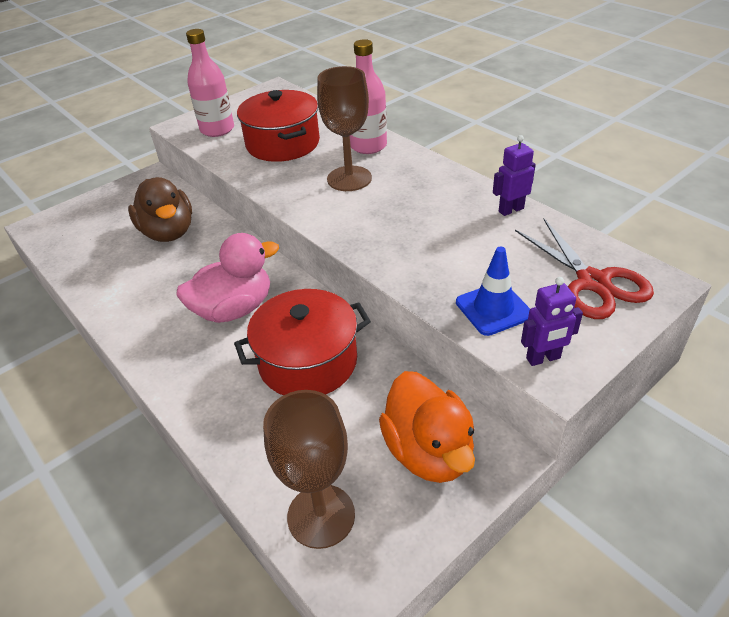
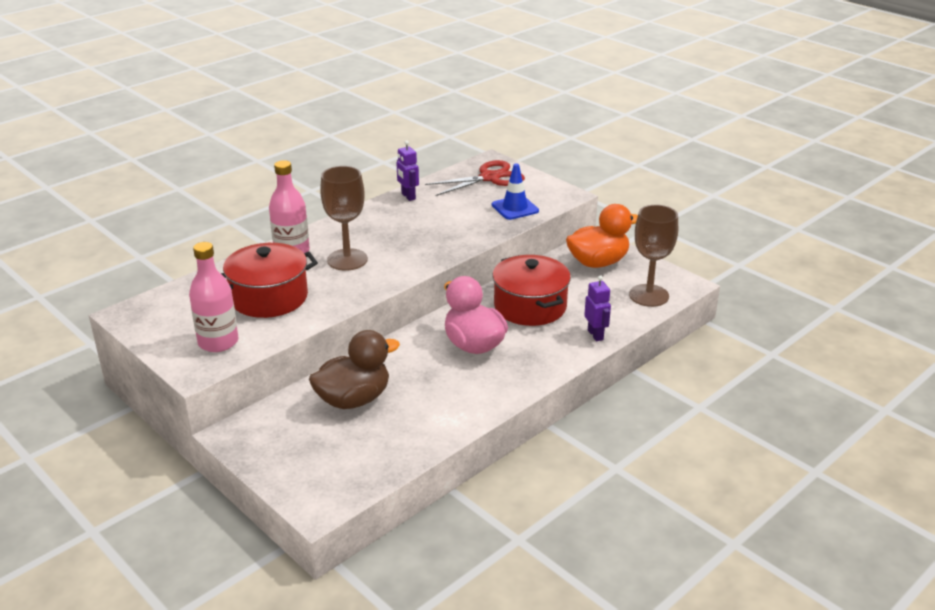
camera: 95 degrees left, 10 degrees down
(543, 358) = (555, 197): purple robot -> purple robot (595, 335)

